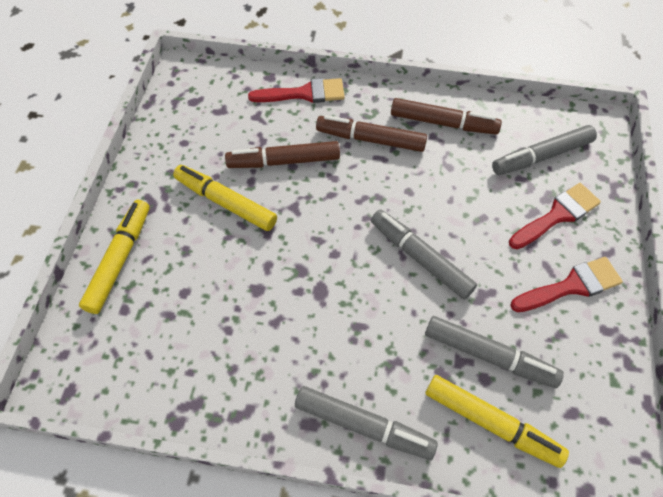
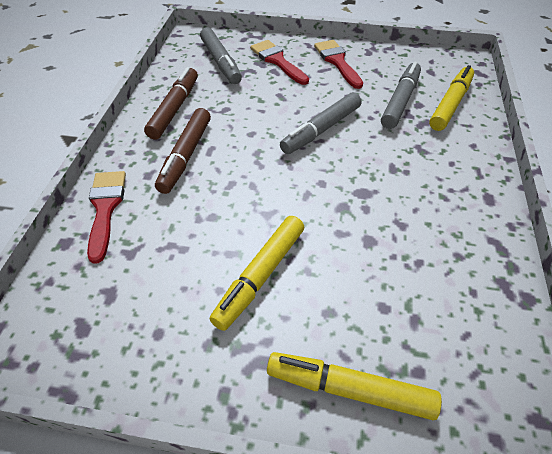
camera: 90 degrees left, 10 degrees down
(284, 161) = (205, 224): brown marker -> none
(363, 425) = (477, 166): grey marker -> none

